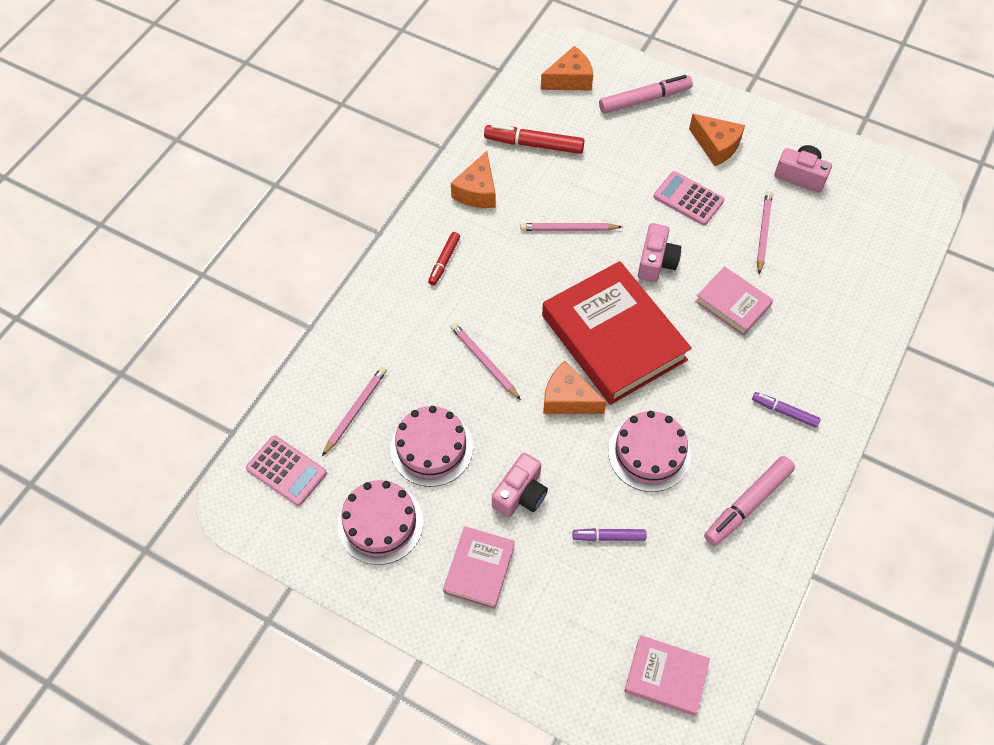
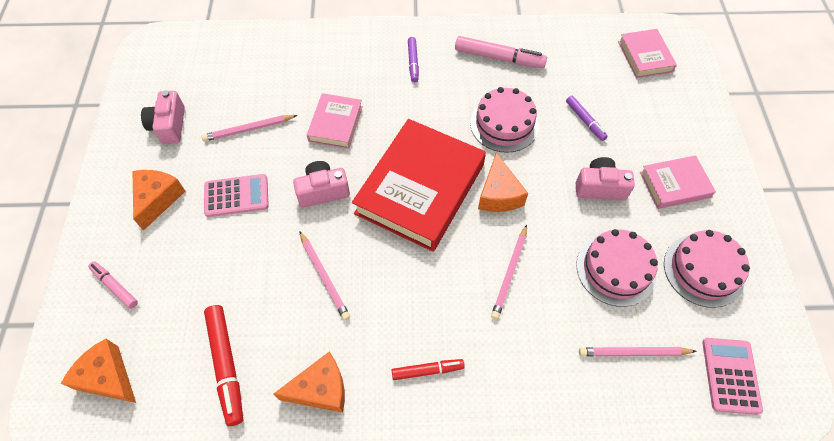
camera: 120 degrees left, 0 degrees up
(644, 100) = (115, 286): pink marker -> pink marker, size x0.59
(688, 199) = (236, 196): pink calculator -> pink calculator turned 105 degrees counterclockwise

